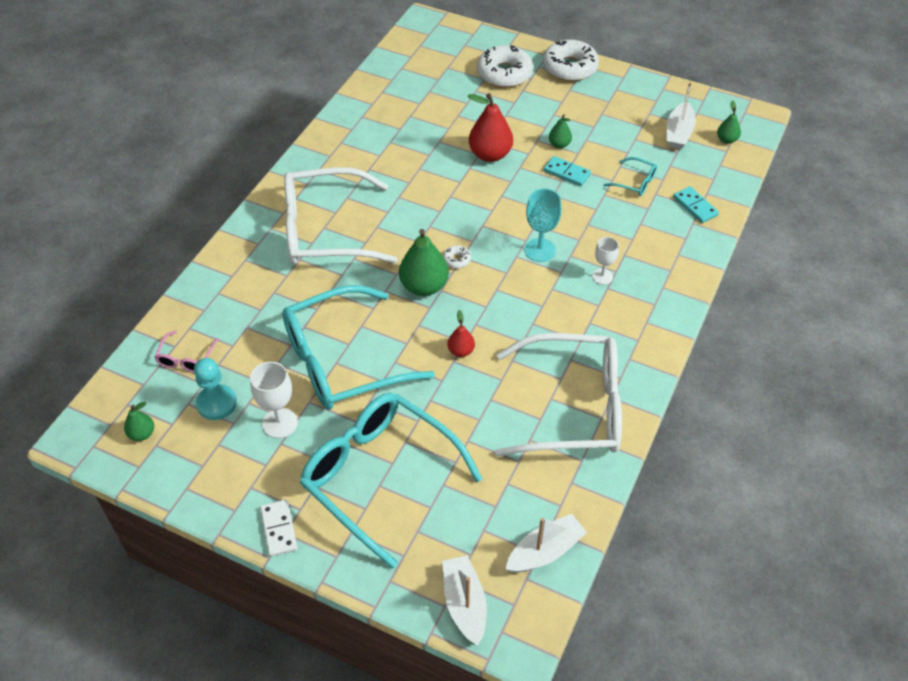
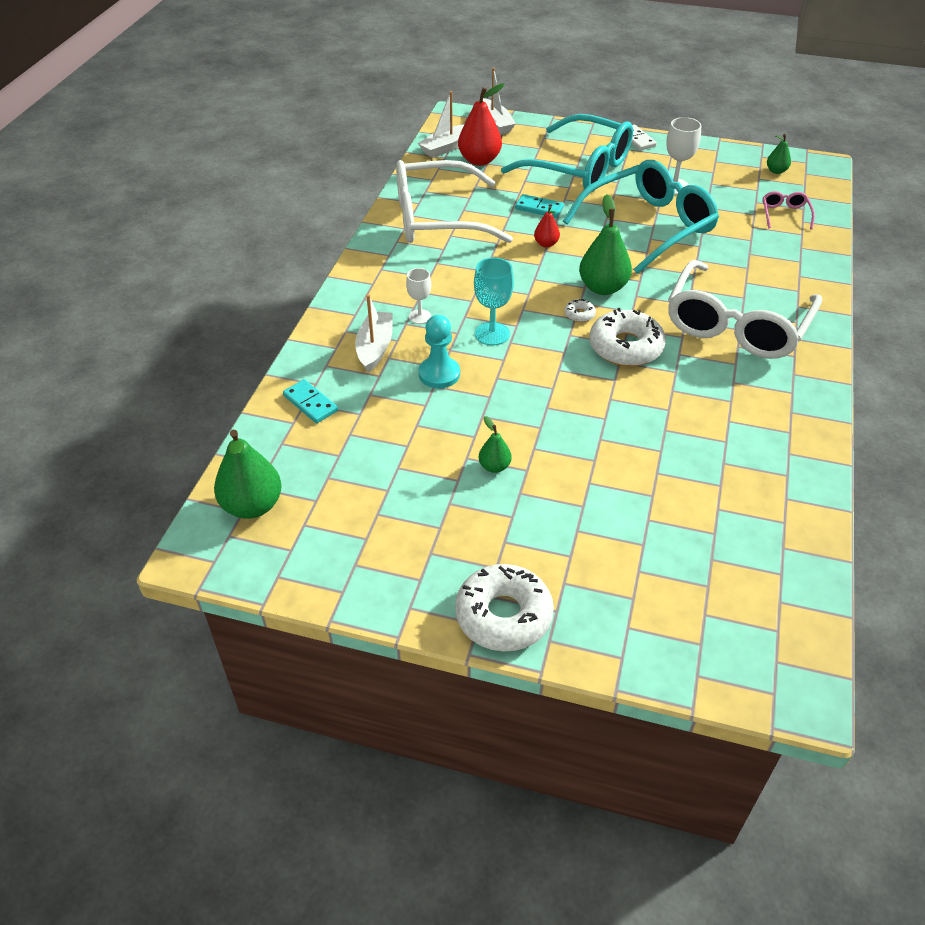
camera: 170 degrees right, 5 degrees down
(217, 403) = (734, 192): turquoise pawn -> turquoise pawn (439, 374)
(324, 231) = (736, 325): white glasses -> white glasses turned 135 degrees clockwise
(490, 154) = (585, 439): red pear -> red pear (479, 160)
(504, 74) = (609, 585): white donut -> white donut (625, 347)
(566, 173) = (477, 427): turquoise domino -> turquoise domino (539, 208)
(635, 182) = (386, 425): turquoise glasses -> none
(678, 133) = (323, 508): white boat -> white boat (375, 348)
(726, 140) = (252, 506): green pear -> green pear, size x1.90

